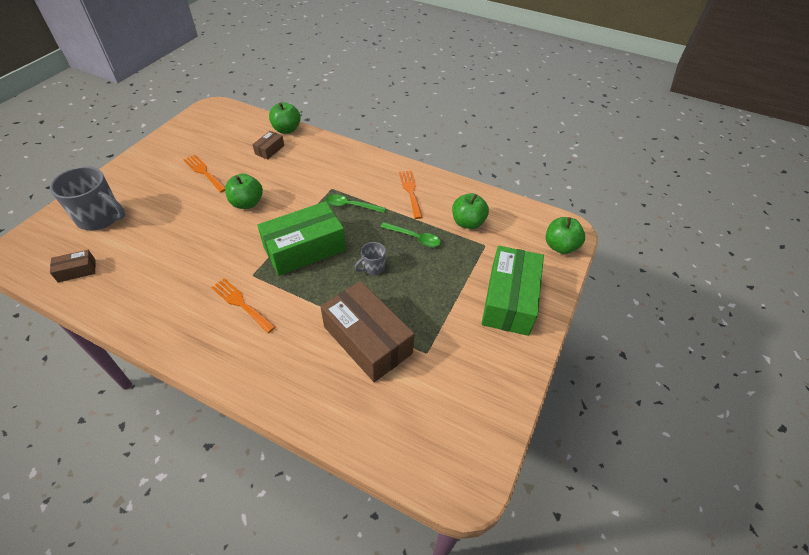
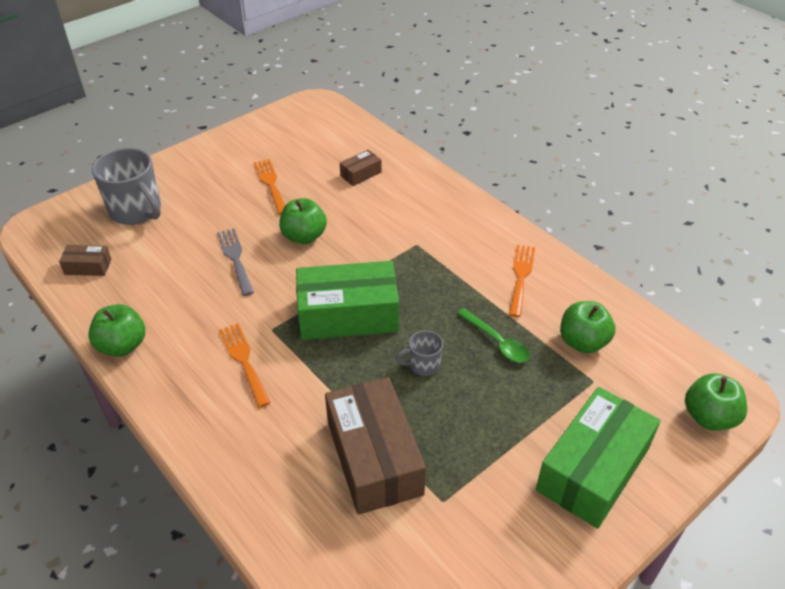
camera: 25 degrees right, 5 degrees down
(200, 232) = (235, 258): none -> grey fork
(286, 129) = (393, 152): green apple -> green apple (122, 346)
(351, 206) = (431, 274): green spoon -> none

